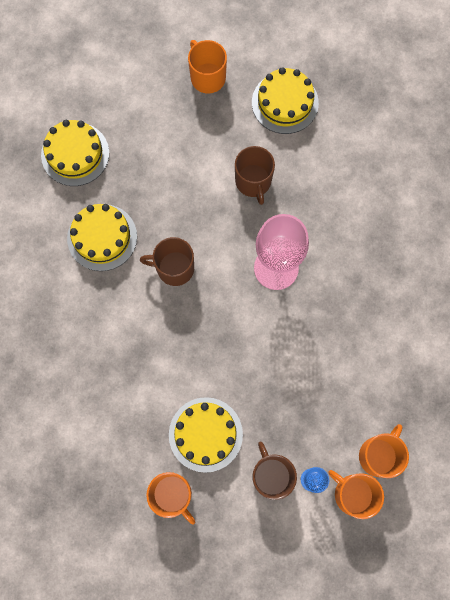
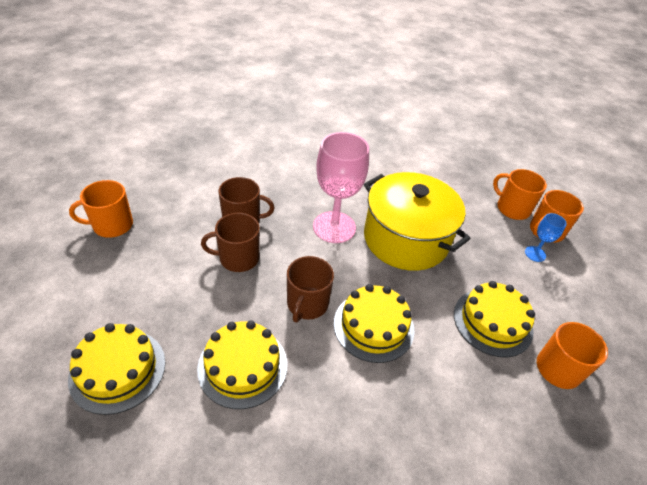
camera: 80 degrees left, 30 degrees down
(271, 475) = (532, 280): brown mug -> brown mug (238, 258)
(285, 103) = (178, 181): yellow cake -> yellow cake (373, 326)
(285, 341) = (406, 239): none -> yellow pot

